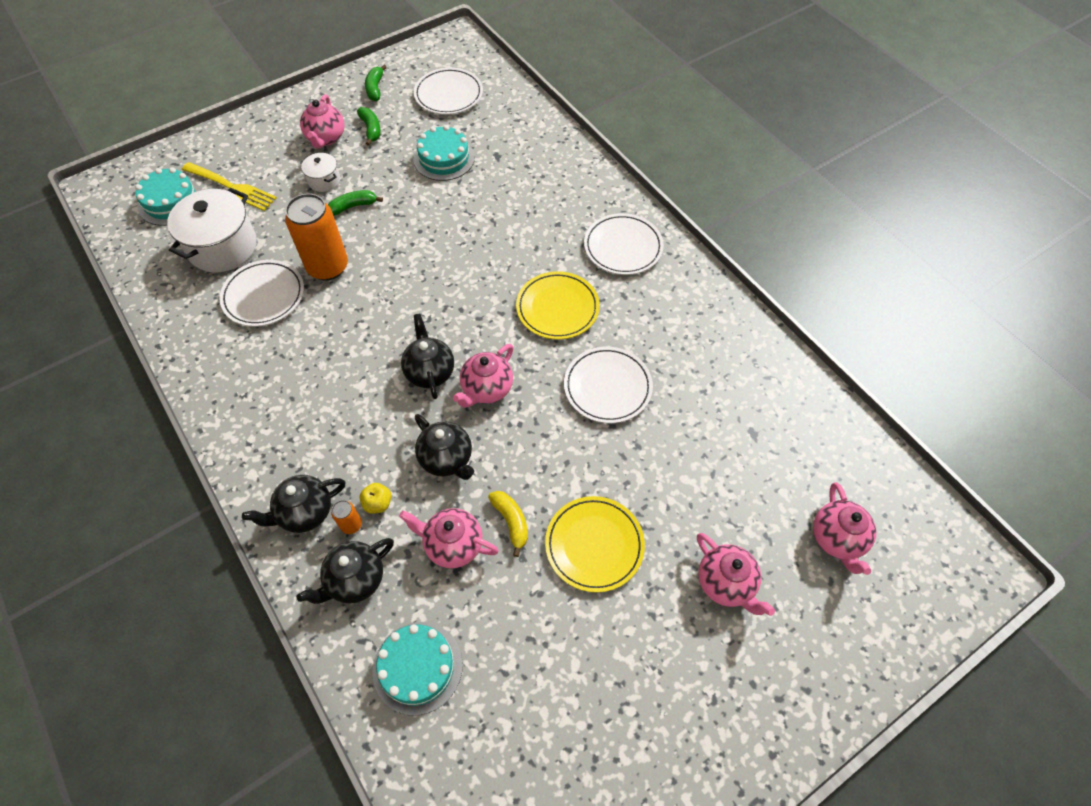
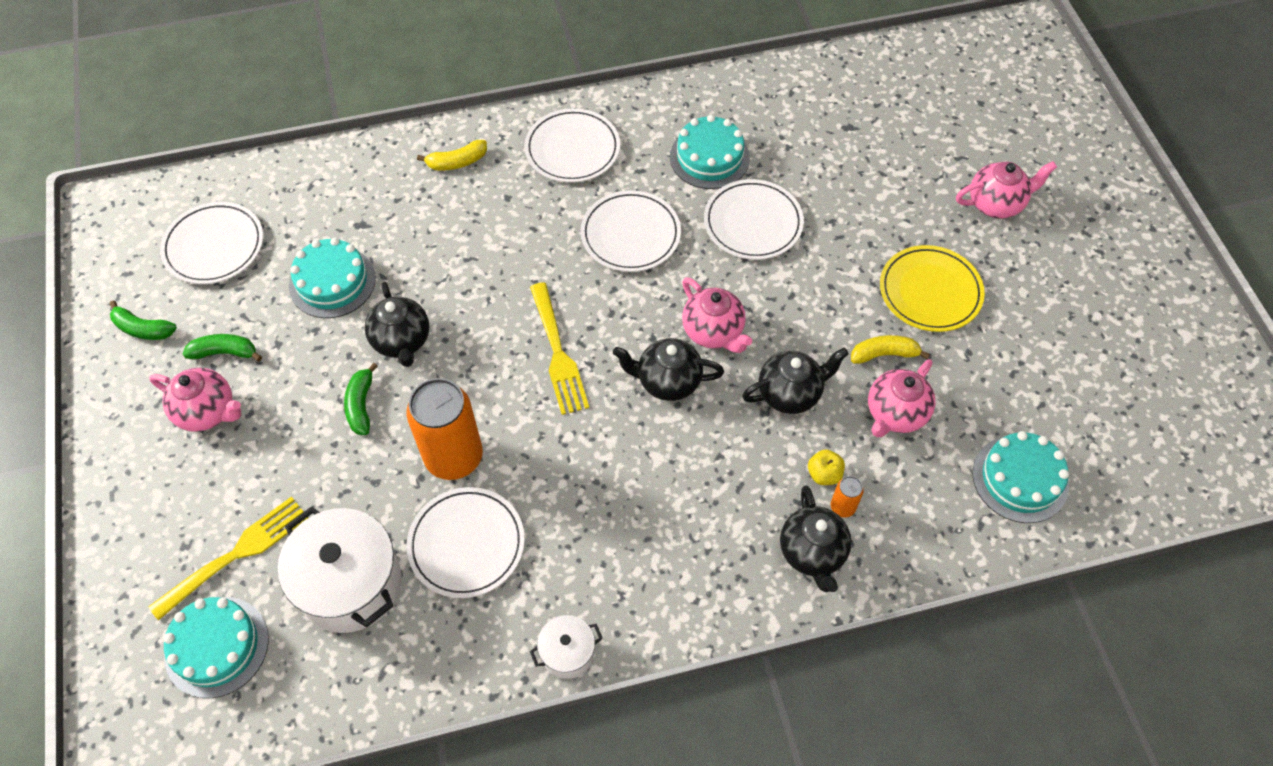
camera: 70 degrees left, 0 degrees up
(324, 180) = (292, 431): white pot -> white pot (567, 653)
(355, 580) = (910, 517): black teapot -> black teapot (402, 341)
(431, 297) = (557, 353): none -> yellow fork
(557, 308) = (630, 234): yellow plate -> white plate
(576, 186) = (457, 162): none -> yellow banana
(661, 337) = (709, 157): none -> turquoise cake
(837, 539) = (975, 110): pink teapot -> none

